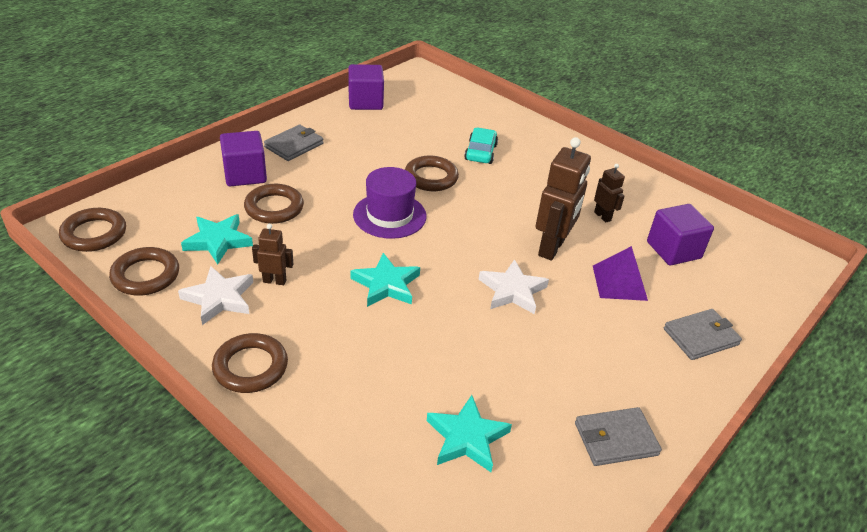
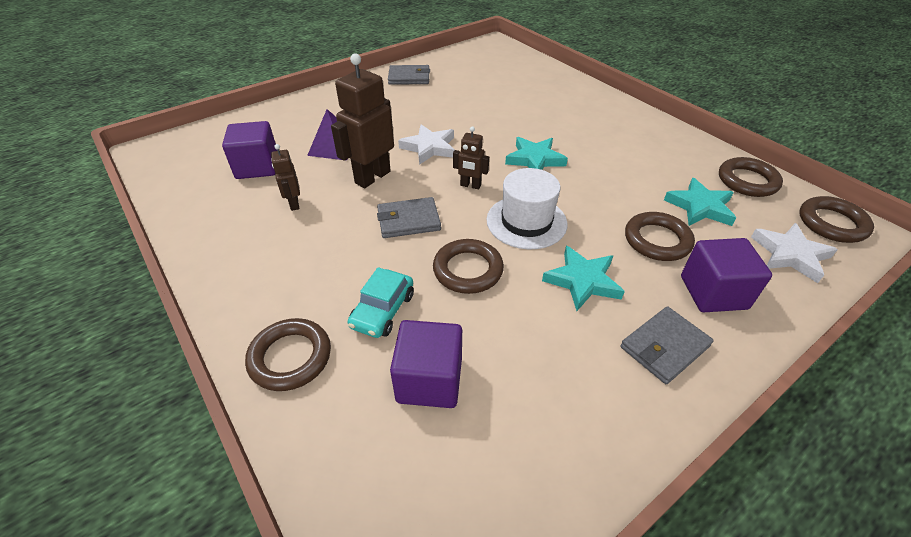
camera: 165 degrees left, 5 degrees up
(219, 298) = (672, 160): white star -> white star (790, 255)
(250, 367) = (630, 120): brown ring -> brown ring (290, 357)
(274, 281) = (631, 169): brown robot -> brown robot (470, 185)
(365, 102) = (554, 472): purple cube -> purple cube (429, 380)
(389, 215) = (526, 222): purple hat -> white hat
(467, 438) = (494, 84): turquoise star -> turquoise star (582, 281)
(701, 337) = (307, 112): grey wallet -> grey wallet (408, 220)

